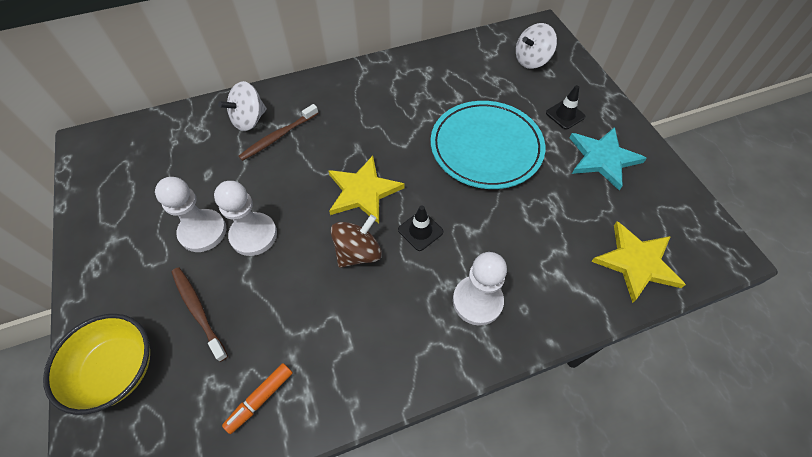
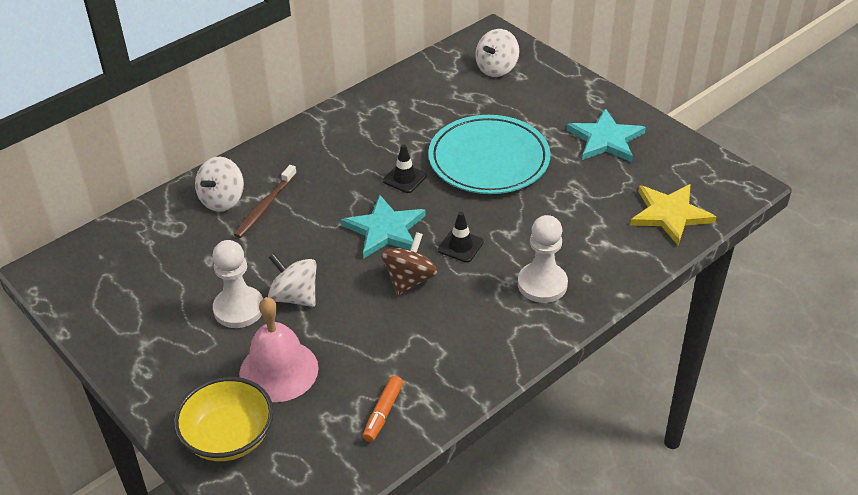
camera: 20 degrees left, 15 degrees down
(198, 310) = (278, 370): brown toothbrush -> pink bell
(253, 235) = (295, 296): white pawn -> white spinning top
(363, 191) = (385, 230): yellow star -> turquoise star
(565, 115) = (553, 111): black traffic cone -> black traffic cone (404, 178)

